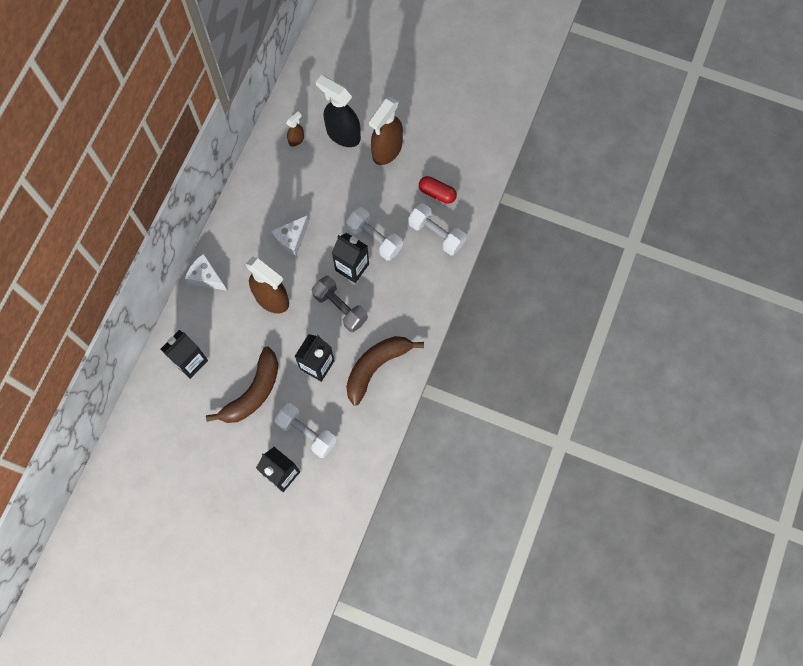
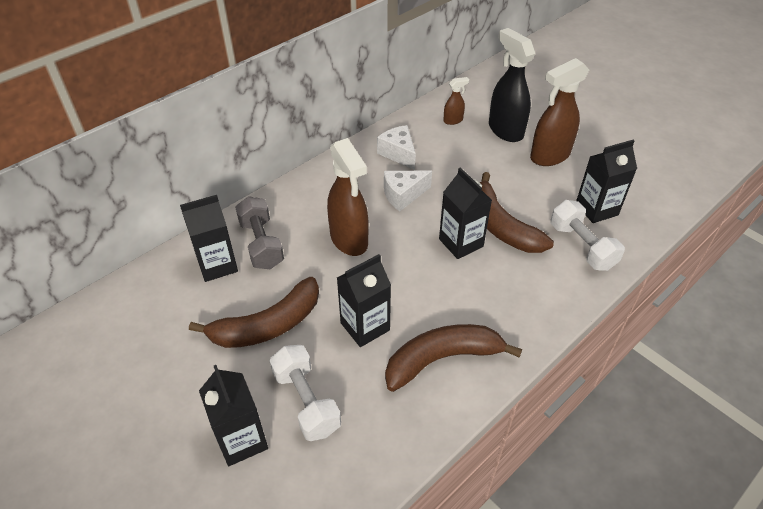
camera: 25 degrees right, 25 degrees down
(206, 277) = (289, 196): white cheese -> white cheese (398, 154)
(340, 308) = (426, 277): grey dumbbell -> grey dumbbell (261, 244)
(374, 239) = (501, 226): white dumbbell -> brown banana
(437, 193) = (596, 209): red capsule -> black carton

